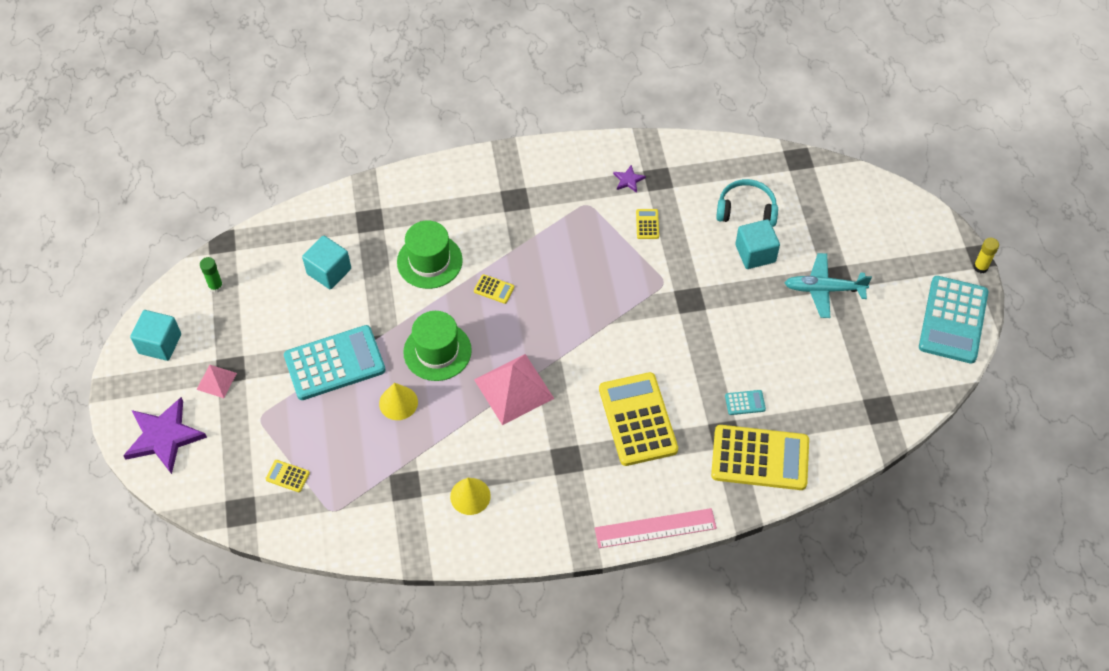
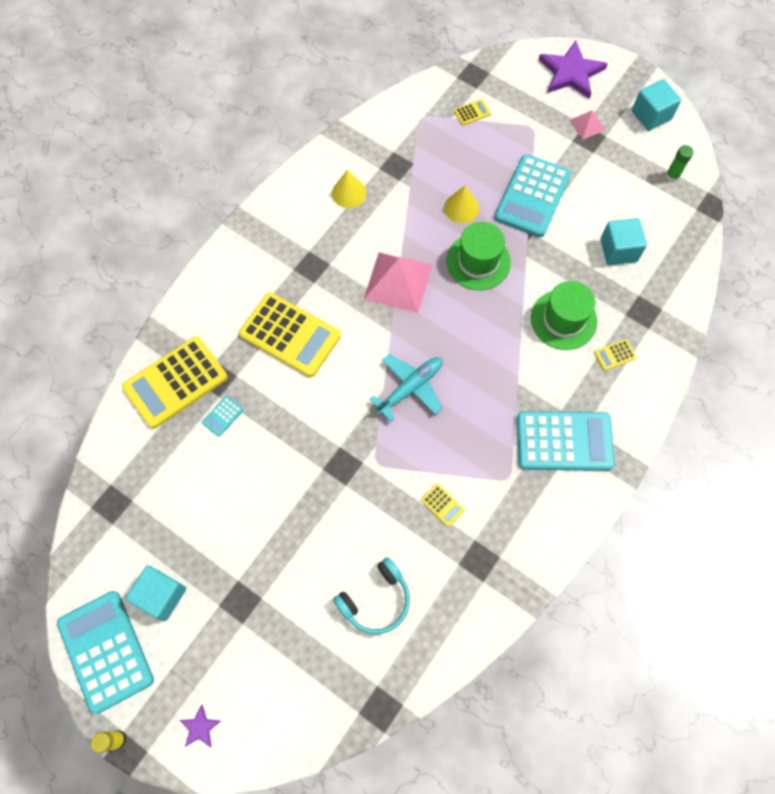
camera: 135 degrees right, 10 degrees up
(494, 289) = (494, 340): yellow calculator -> yellow calculator (614, 355)
(525, 194) = (564, 441): none -> turquoise calculator
(628, 180) = (501, 535): purple star -> purple star (200, 727)
(655, 528) = (207, 273): pink ruler -> none
(755, 253) = (329, 561): turquoise cube -> turquoise cube (161, 595)
(824, 289) = (242, 578): turquoise plane -> turquoise plane (410, 388)

